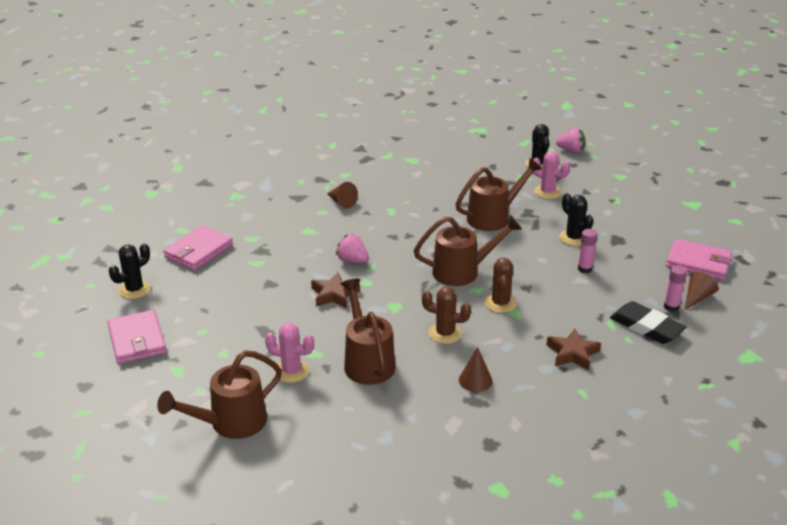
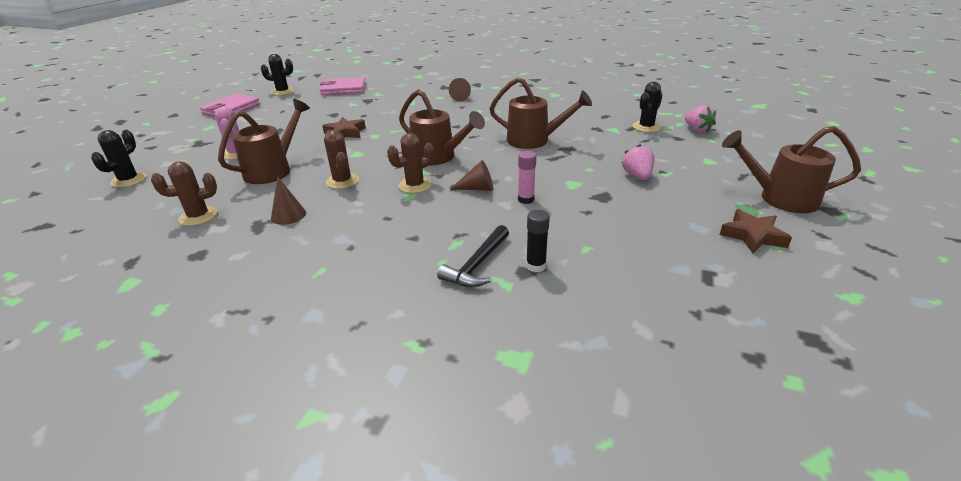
camera: 50 degrees right, 0 degrees up
(230, 423) = (160, 158): brown watering can -> brown watering can (779, 198)
(352, 261) = (395, 123): pink strawberry -> pink strawberry (637, 176)
(416, 428) = (198, 216): none -> brown cactus
(547, 192) = (613, 144): pink cactus -> none
(572, 353) = (379, 242): brown star -> brown star (752, 236)
(574, 238) = (566, 178): black cactus -> black cactus (128, 180)
(646, 327) = (477, 265): black eraser -> black hammer
(671, 307) = (536, 266): pink glue stick -> black glue stick
(697, 297) = (579, 275): brown cone -> brown cone (477, 188)
(698, 262) = (647, 251): pink wallet -> none

